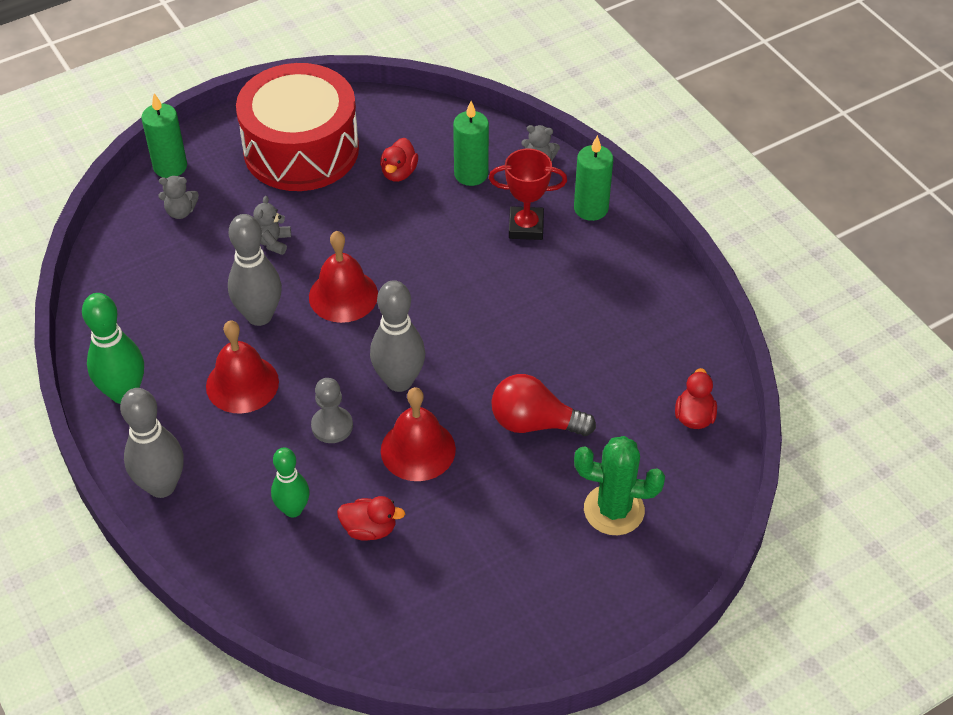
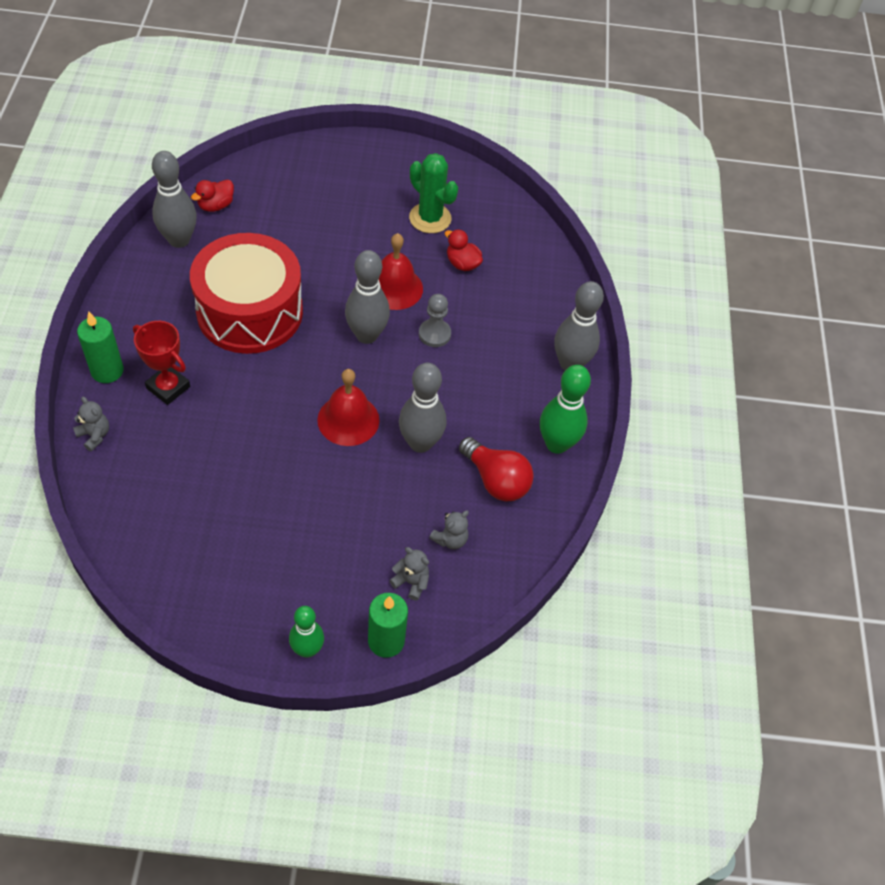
camera: 150 degrees left, 5 degrees up
(242, 384) = (471, 399): red bell -> none
(273, 242) = (361, 500): grey teddy bear -> grey teddy bear (450, 539)
(293, 509) = (498, 301): green bowling pin -> green bowling pin (307, 649)
(301, 149) = (262, 580): red drum -> red drum (250, 312)
(399, 173) = (208, 500): red duck -> none
(471, 174) = (156, 459): green candle -> none
(534, 423) = (310, 259): red light bulb -> red light bulb (496, 480)
(614, 510) = (317, 191): green cactus -> green cactus (430, 218)
(681, 356) = (179, 240): none -> grey bowling pin

